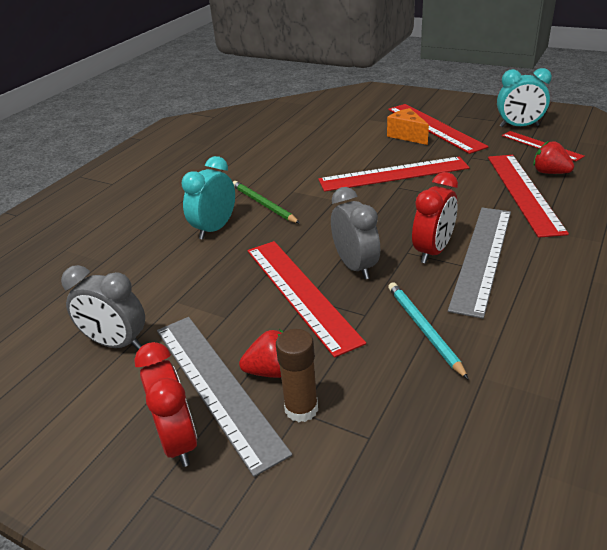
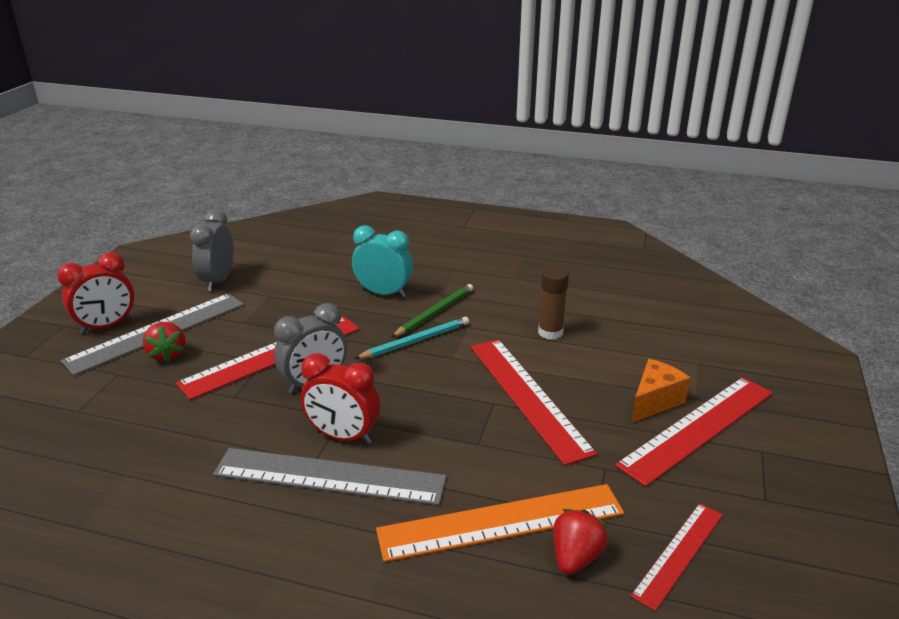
camera: 75 degrees right, 5 degrees down
(301, 409) = (120, 374): brown glue stick -> brown glue stick (550, 332)
(423, 329) = (204, 434): turquoise pencil -> turquoise pencil (415, 341)
(519, 126) = (752, 528): turquoise clock -> none
(523, 192) = (501, 521): red ruler -> orange ruler

